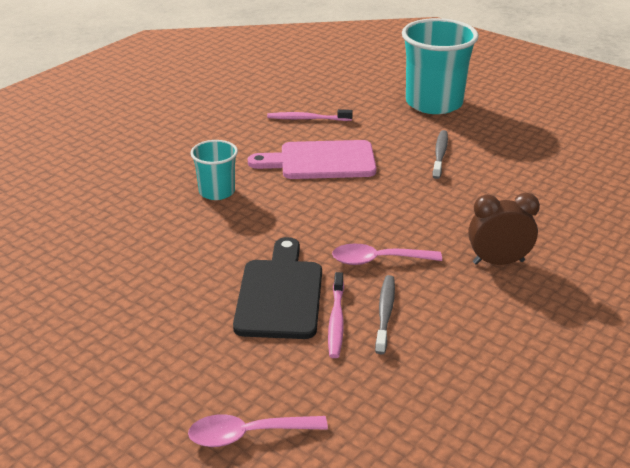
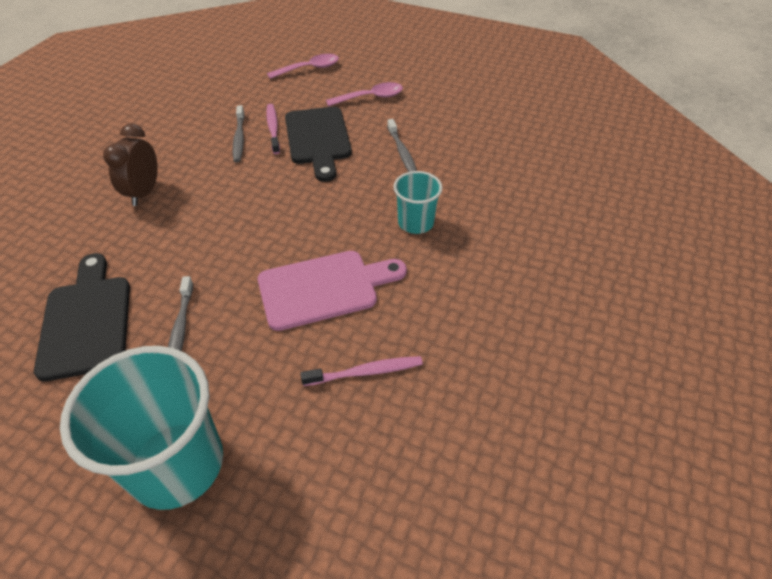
camera: 165 degrees right, 15 degrees up
(185, 259) = (402, 152): none -> grey toothbrush
(378, 260) = (247, 177): pink spoon -> pink spoon (370, 97)
(498, 262) = (144, 192): brown clock -> brown clock turned 120 degrees clockwise
(518, 169) = (86, 321): none -> black cutting board

